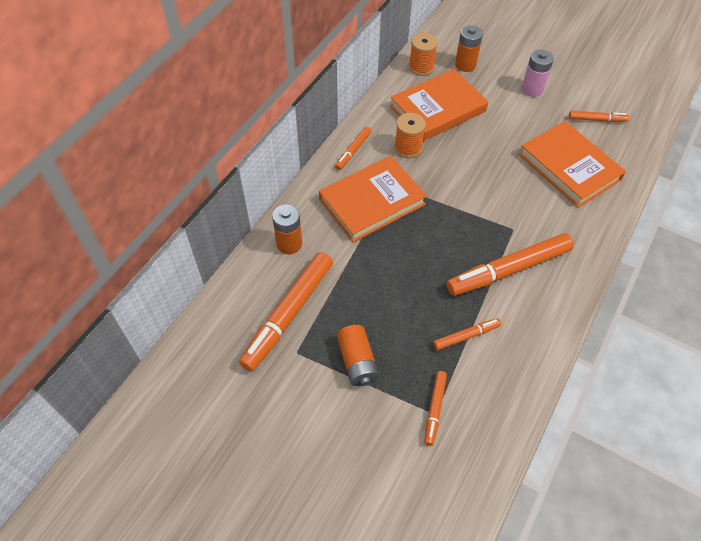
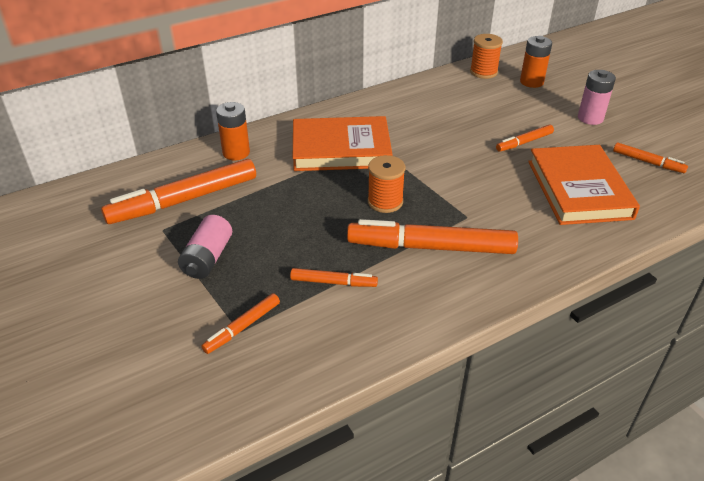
camera: 30 degrees right, 15 degrees down
(353, 151) = (359, 109): orange marker -> orange marker (524, 142)
(357, 362) = (207, 258): orange battery -> pink battery
(408, 148) = (414, 123): orange spool -> orange spool (385, 202)
(438, 109) = (472, 104): orange book -> none

